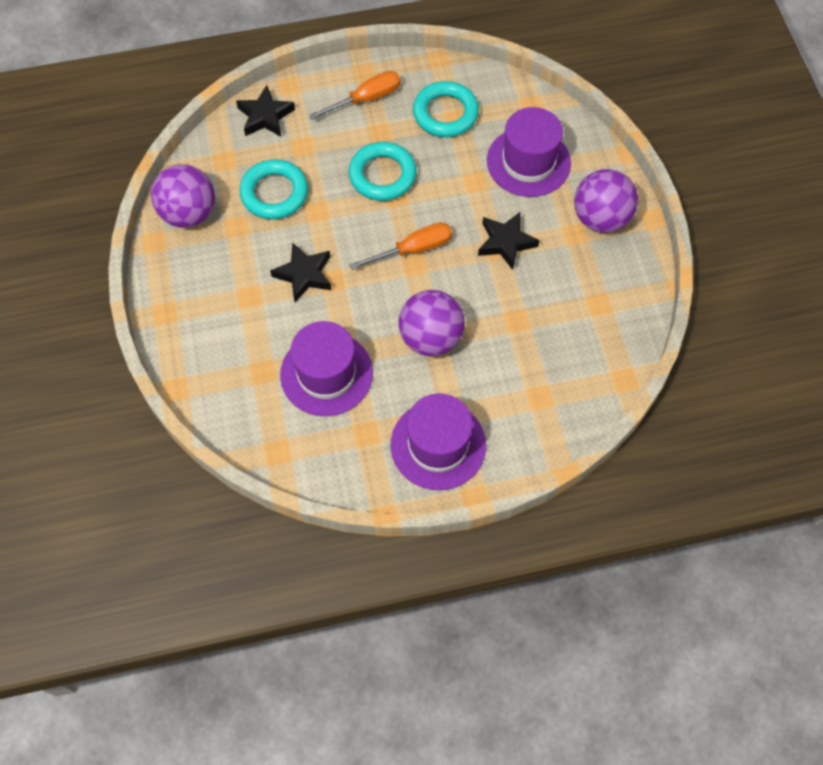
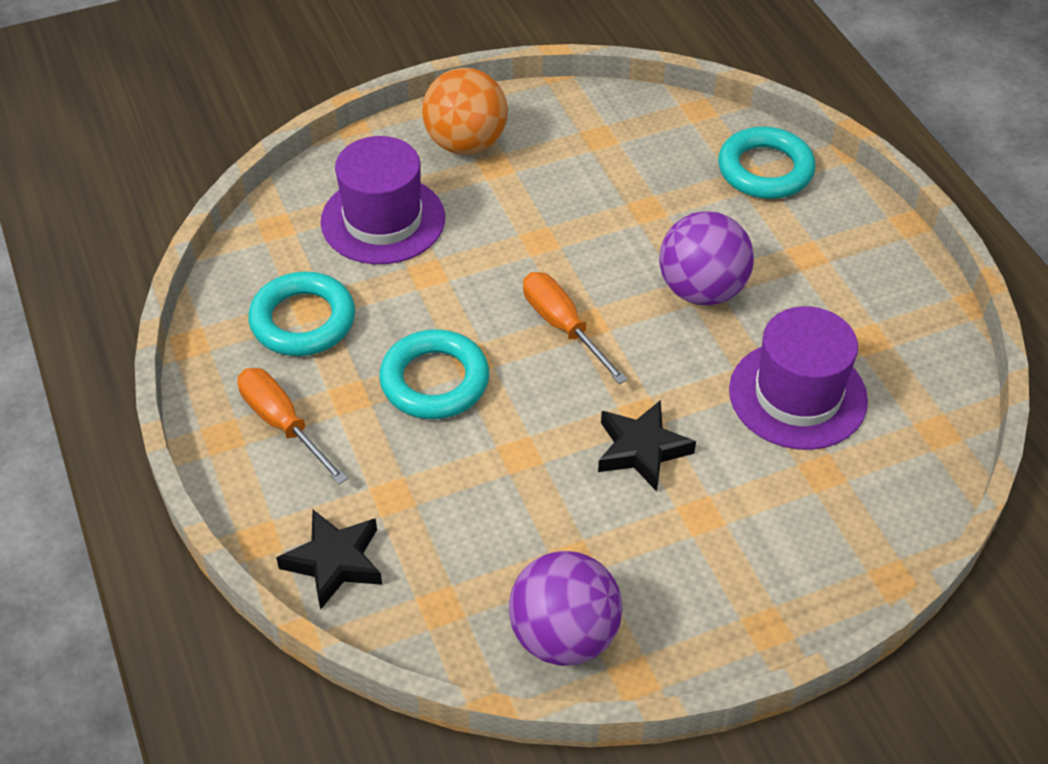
camera: 100 degrees left, 15 degrees down
(274, 193) = (496, 517): turquoise ring -> turquoise ring (765, 170)
(438, 445) = (855, 264): purple hat -> none
(506, 242) = (526, 230): black star -> none
(600, 218) = (466, 143): purple ball -> orange ball

